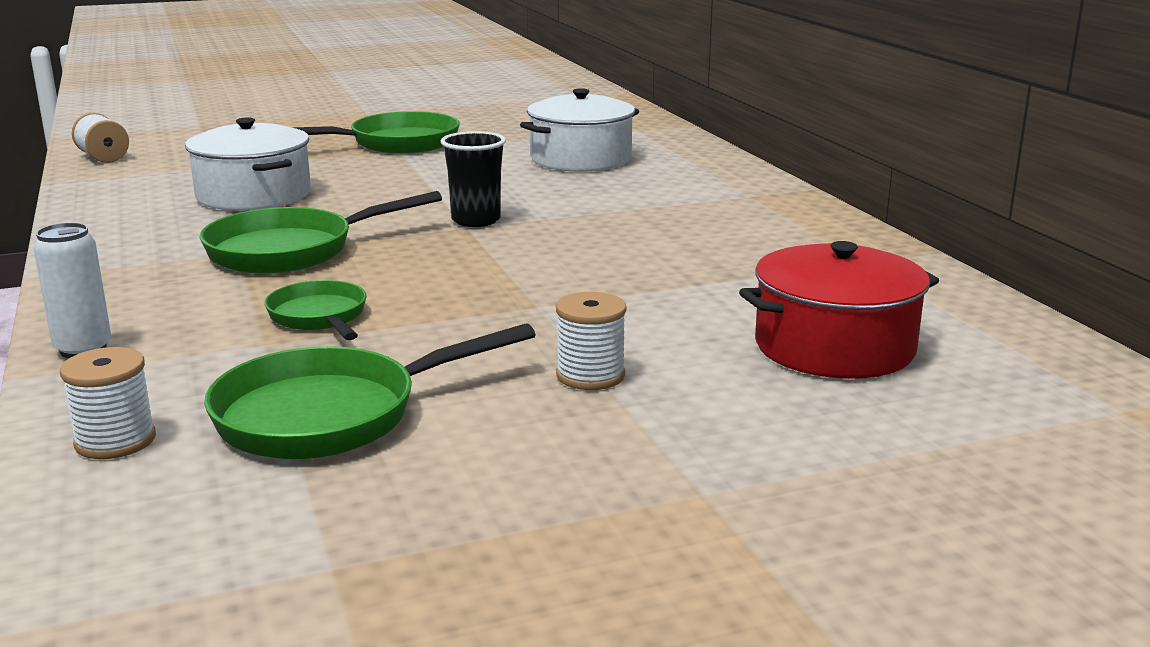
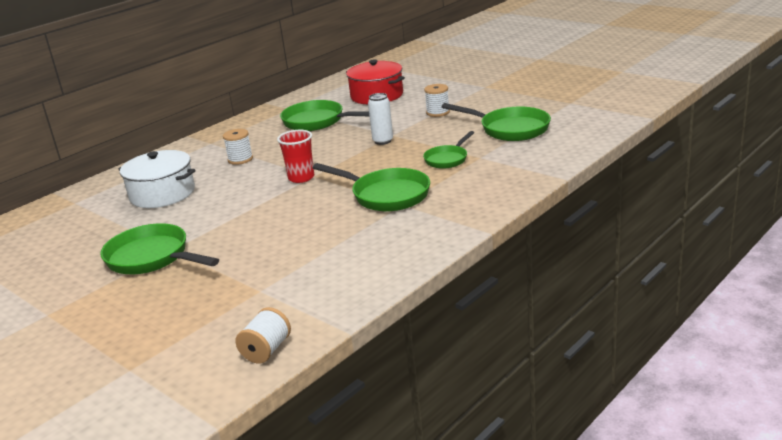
camera: 115 degrees left, 5 degrees up
(83, 349) = (529, 180): white can -> white can (383, 141)
(115, 441) = (567, 144): white spool -> white spool (240, 159)
(254, 195) = (310, 245): white pot -> none
(476, 220) = (301, 178): black cup -> red cup
(733, 268) = (318, 122): none -> green pan

